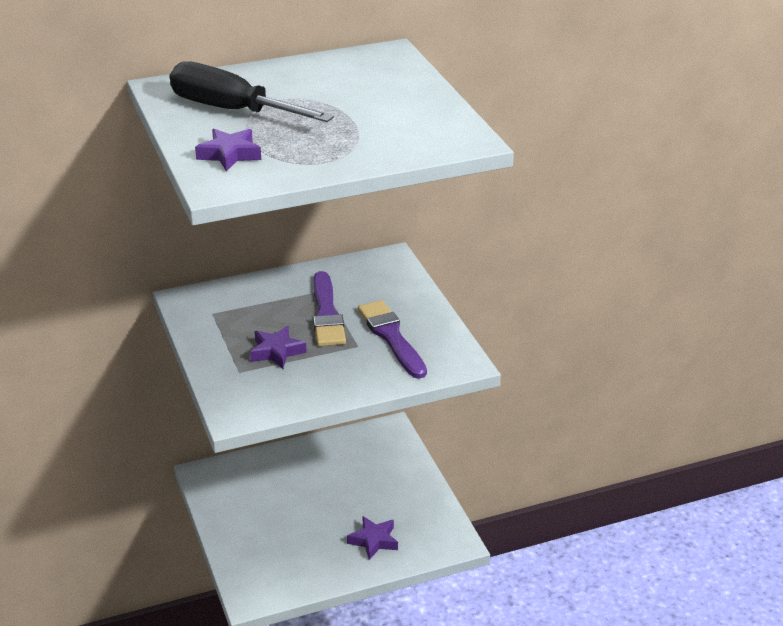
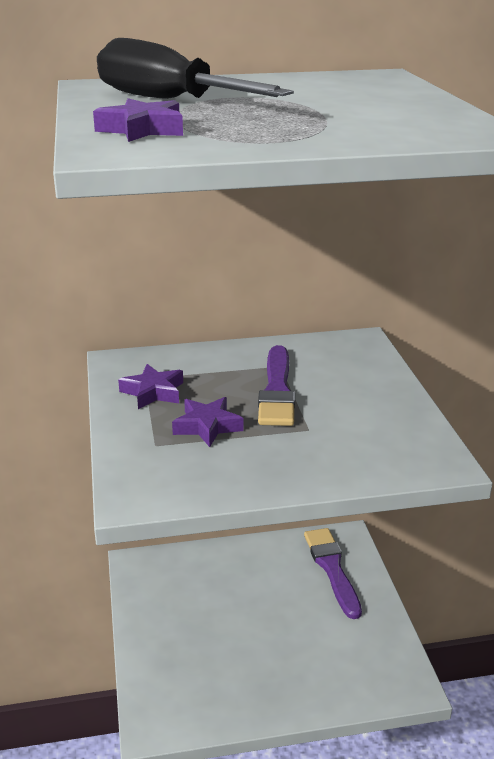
camera: 10 degrees right, 5 degrees down
(374, 541) = (311, 670): purple star -> purple star (153, 392)
(391, 337) = (352, 423): purple brush -> purple brush (332, 568)

